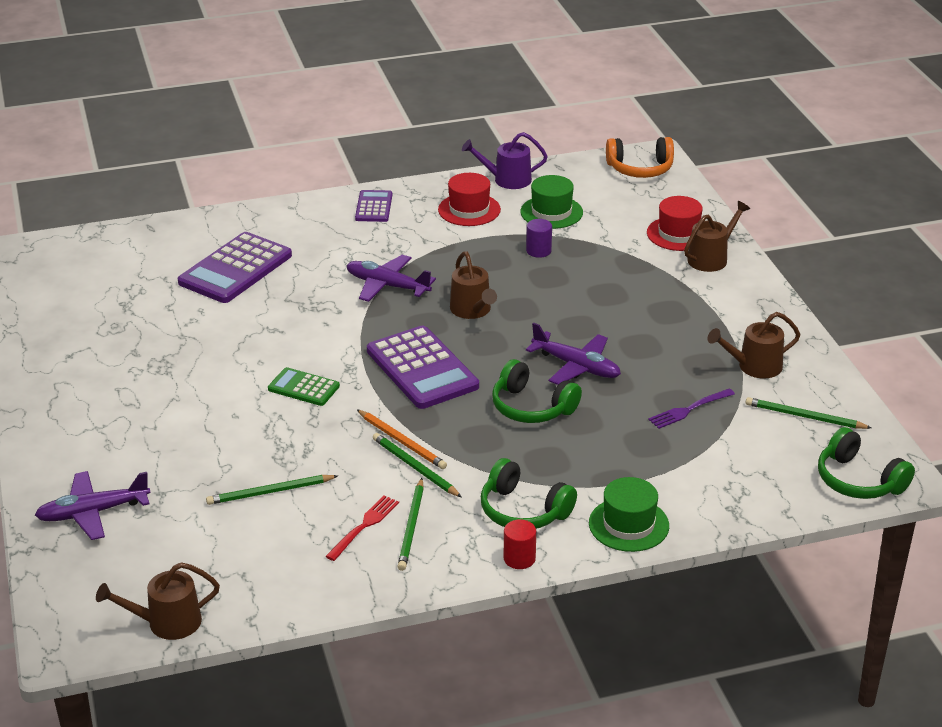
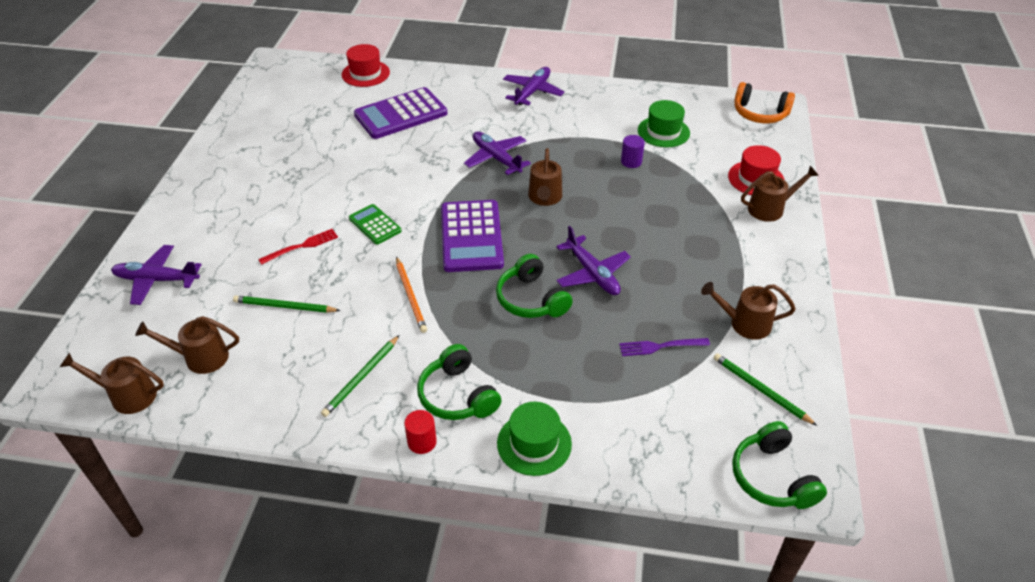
camera: 25 degrees right, 10 degrees up
(218, 565) = (200, 357): none -> brown watering can
(364, 526) = (327, 363): red fork -> red fork (301, 246)
(374, 207) = (532, 92): purple calculator -> purple plane
(415, 467) = (403, 323): green pencil -> none
(469, 210) = (601, 113): red hat -> red hat (365, 73)
(507, 180) = (647, 96): purple watering can -> none

